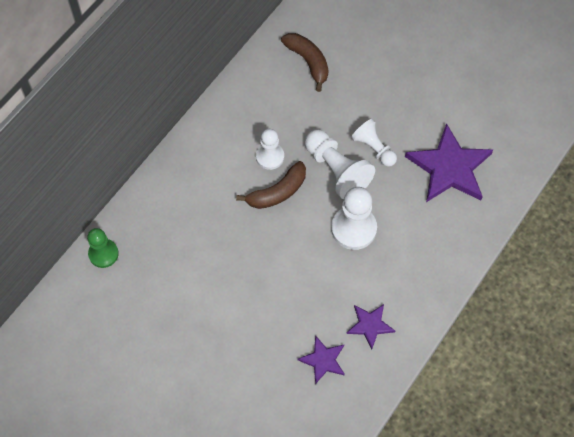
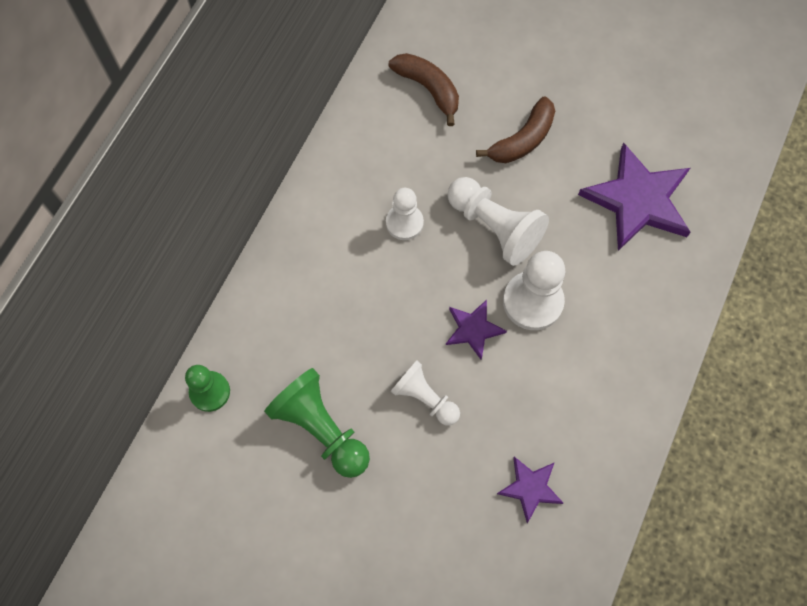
camera: 10 degrees left, 5 degrees up
(179, 293) = (321, 428): none -> green pawn
(277, 192) = (424, 269): brown banana -> brown banana (522, 140)
(370, 325) = (581, 429): purple star -> purple star (473, 329)
(374, 148) = (536, 190): white pawn -> white pawn (425, 398)

